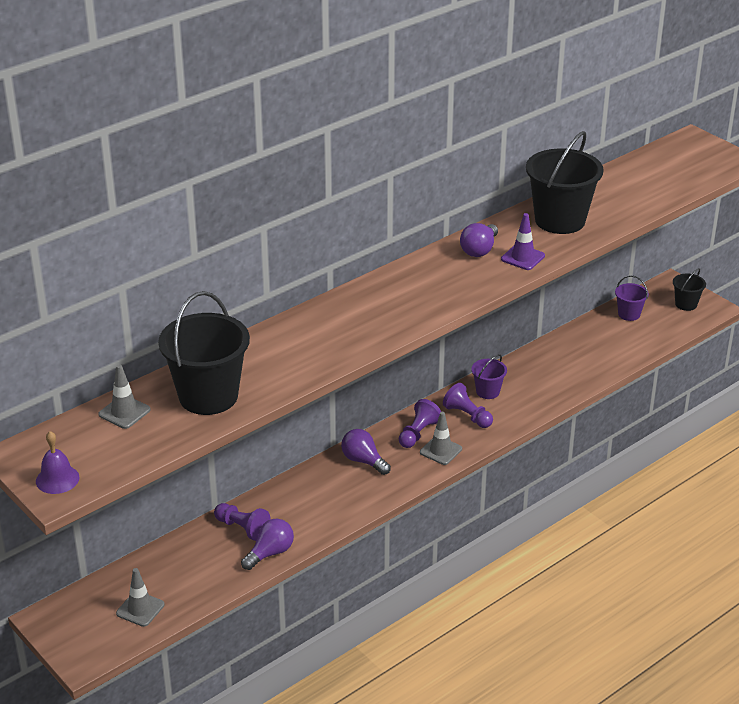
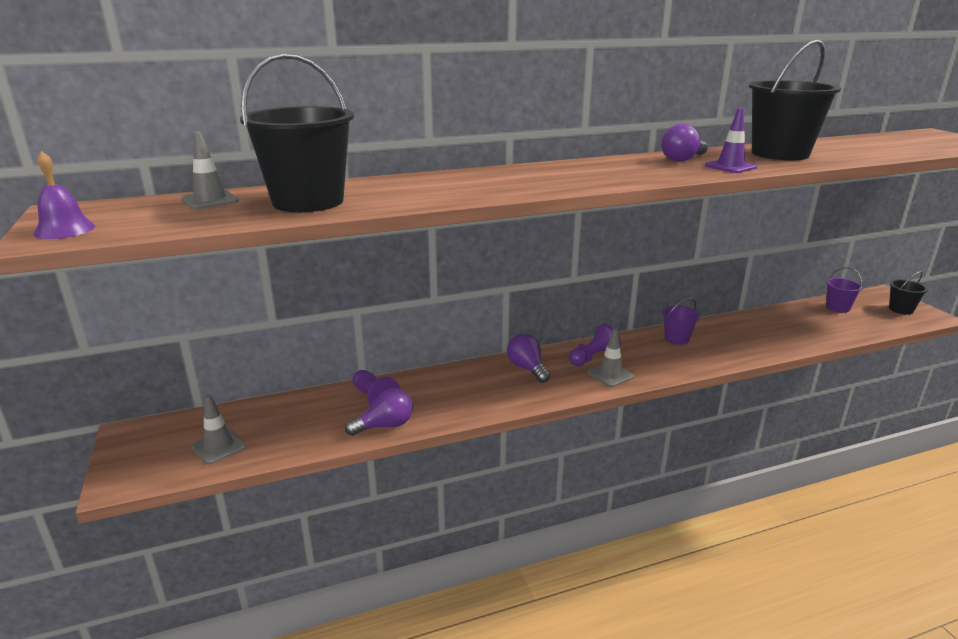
camera: 20 degrees right, 10 degrees down
(467, 416) = (649, 353): purple pawn -> none

